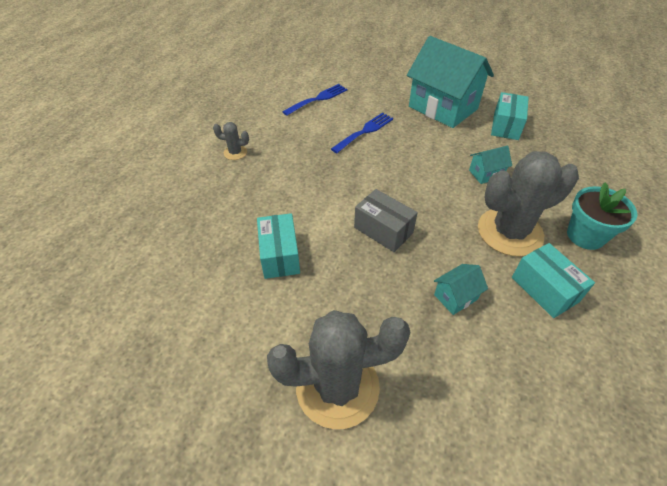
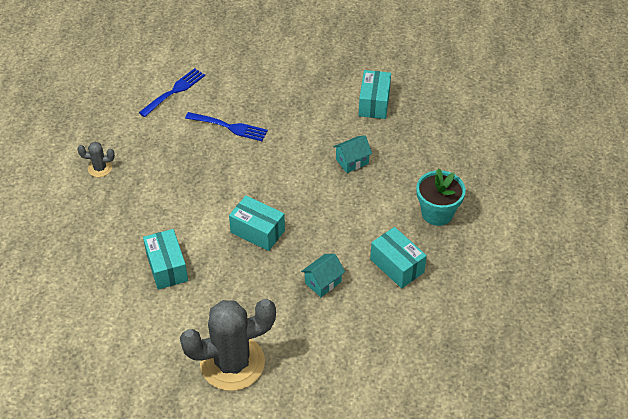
camera: 10 degrees left, 0 degrees up
(364, 131) = (229, 127): blue fork -> blue fork turned 75 degrees clockwise
(383, 230) = (257, 231): grey box -> turquoise box
(443, 108) = (310, 87): turquoise house -> none
(509, 232) = (371, 218): grey cactus -> none

